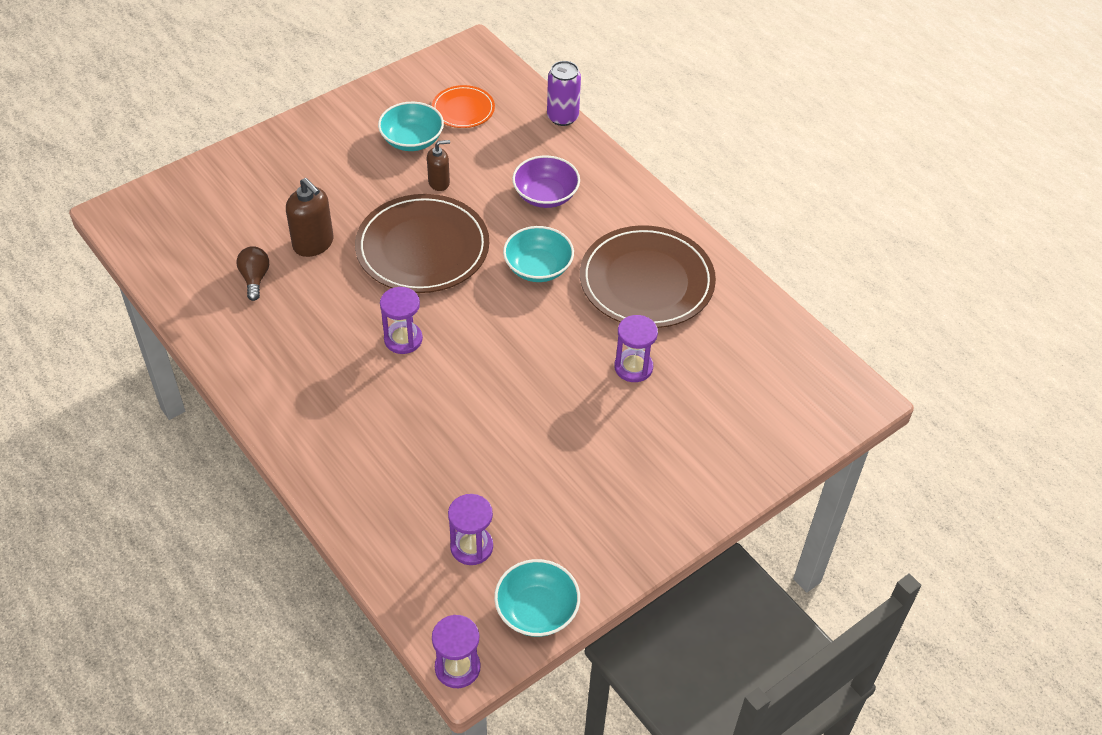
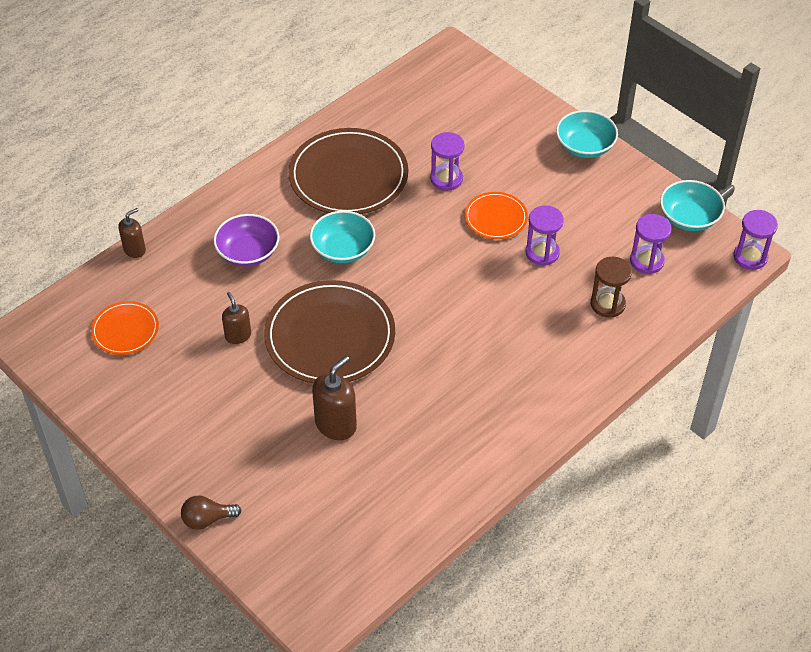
camera: 95 degrees left, 0 degrees up
(255, 278) = (390, 464): brown light bulb -> brown light bulb (207, 519)
(403, 339) = (446, 334): purple hourglass -> purple hourglass (542, 253)
(412, 140) = (175, 367): turquoise bowl -> turquoise bowl (585, 146)
(413, 493) = (607, 304): none -> brown hourglass
(562, 117) = (134, 249): purple can -> brown soap dispenser
(565, 405) = (495, 218): none -> orange plate

